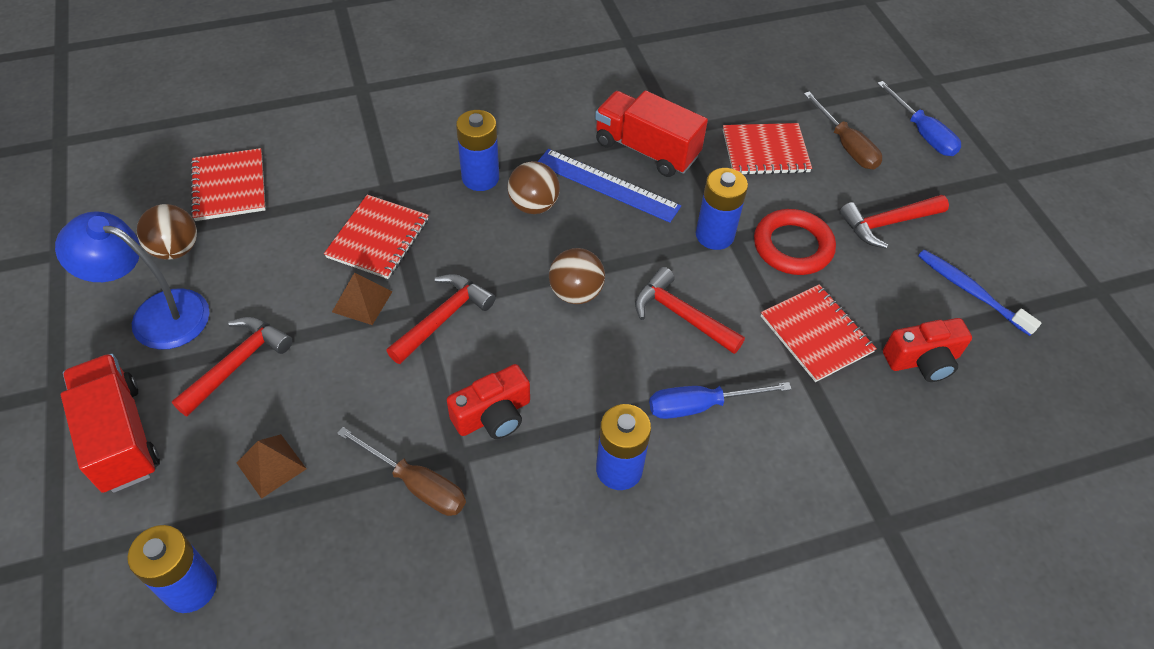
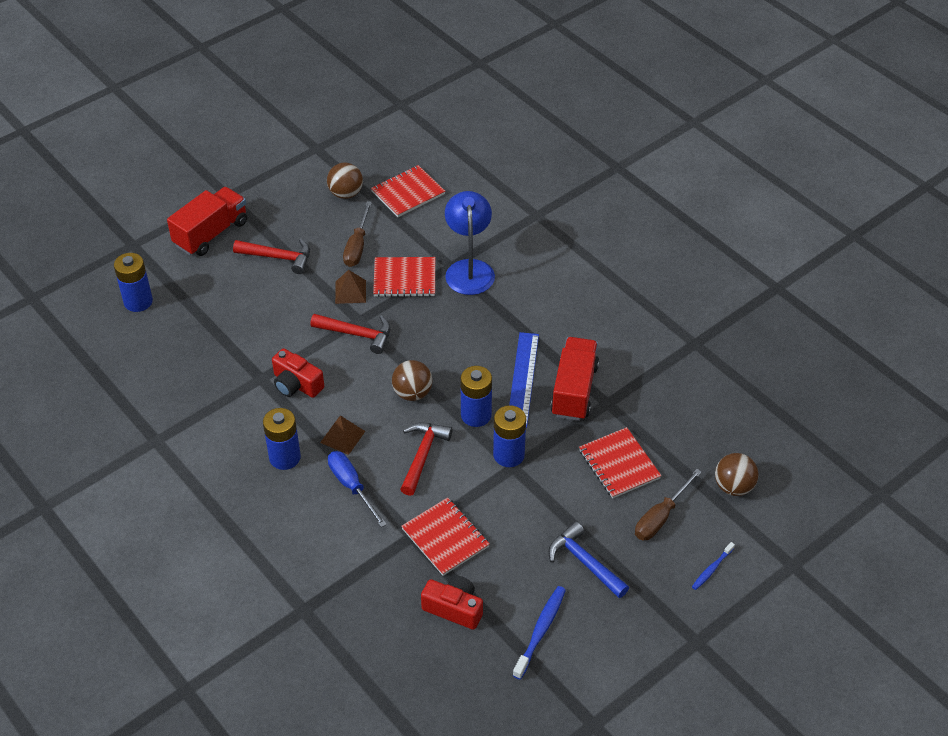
camera: 70 degrees right, 5 degrees down
(156, 314) = (295, 208): blue lamp -> blue lamp (469, 269)
(271, 465) = (220, 301): brown pyramid -> brown pyramid (342, 437)
(416, 484) = (234, 367): brown screwdriver -> brown screwdriver (357, 246)
(480, 178) = (488, 308): blue battery -> blue battery (476, 415)
(533, 205) = (479, 345): brown ball -> brown ball (733, 487)
(792, 246) = (524, 505): red ring -> none
(816, 334) = (445, 538): red notebook -> red notebook turned 75 degrees counterclockwise
(887, 224) = (584, 562): red hammer -> blue hammer
(922, 133) = (712, 569): blue screwdriver -> blue toothbrush
(922, 360) = (454, 608): red camera -> red camera turned 150 degrees clockwise

